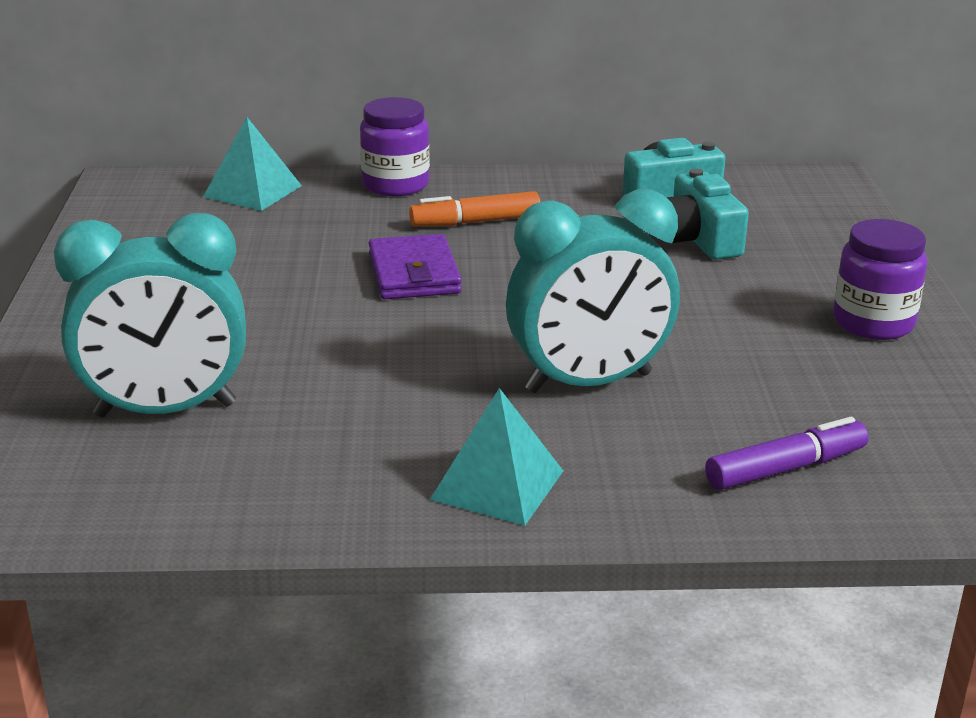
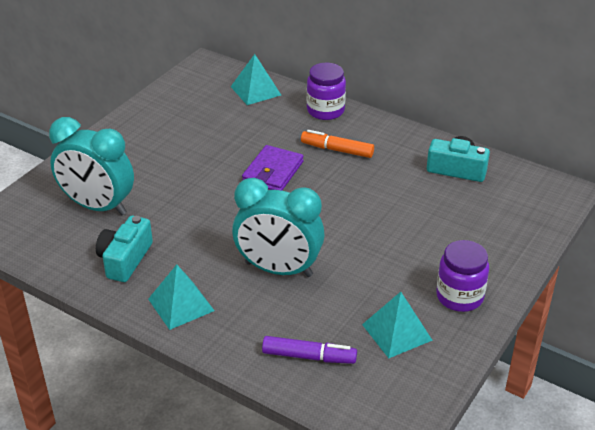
camera: 35 degrees right, 10 degrees up
(699, 239) = (436, 205): turquoise camera -> turquoise camera (125, 259)
(857, 391) = (397, 332): none -> turquoise pyramid

